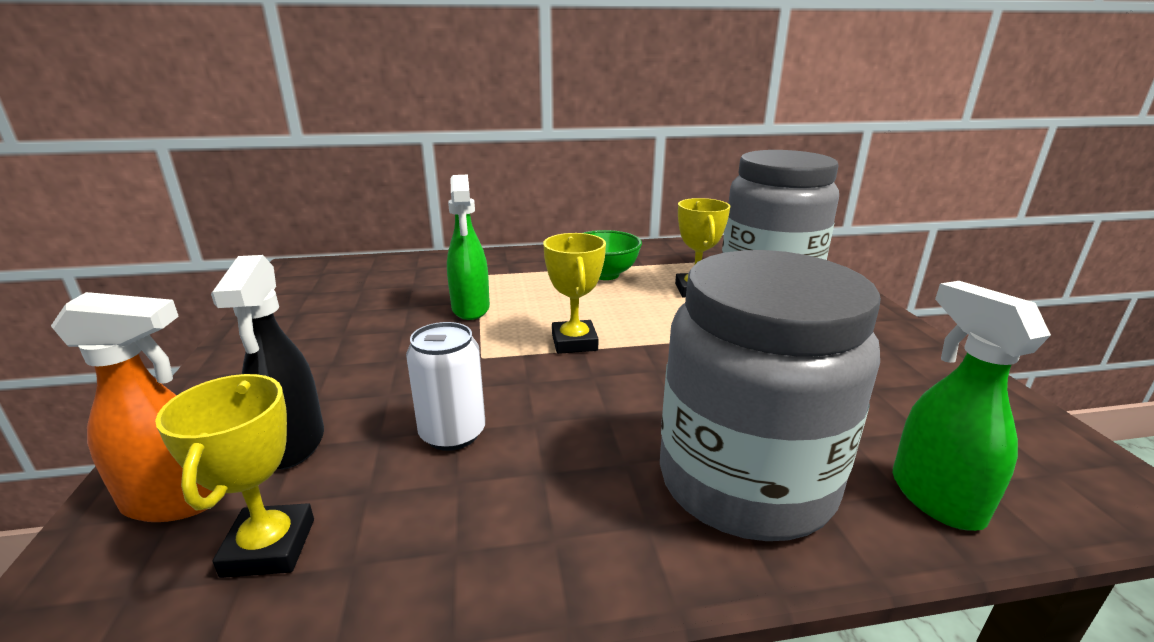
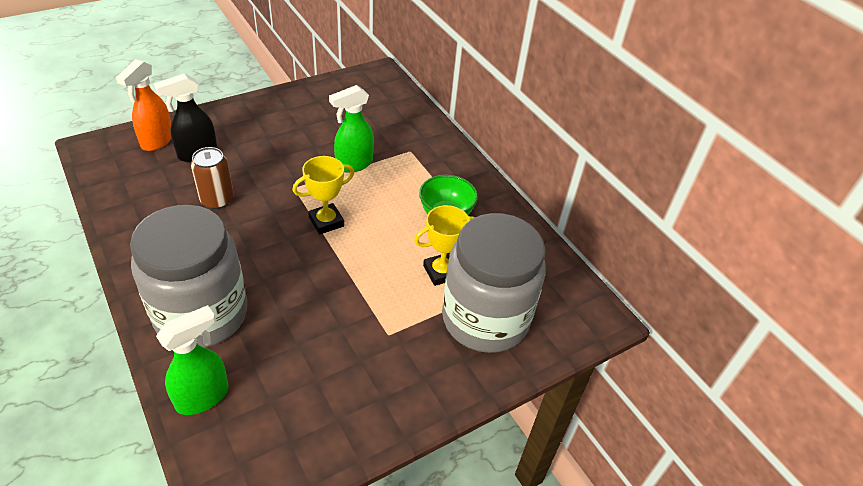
camera: 65 degrees right, 20 degrees up
(176, 501) = (157, 141): orange spray bottle -> orange spray bottle turned 45 degrees clockwise
(269, 547) = (136, 176): yellow trophy -> none
(452, 433) = (217, 200): white can -> brown can

